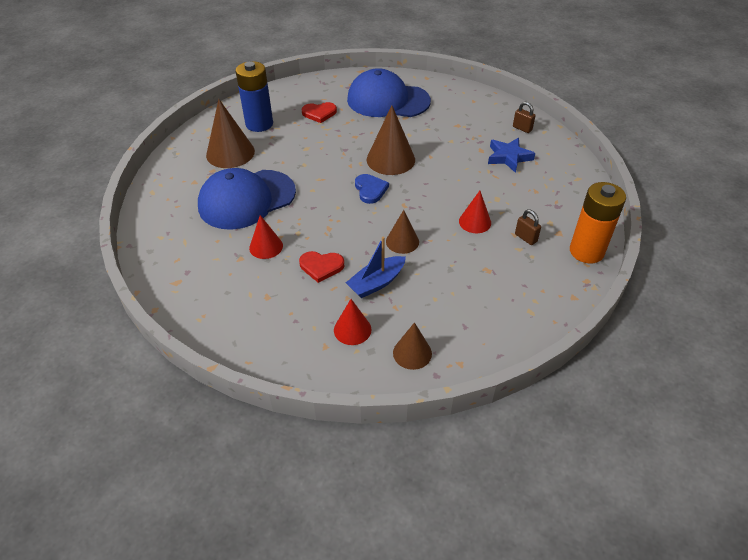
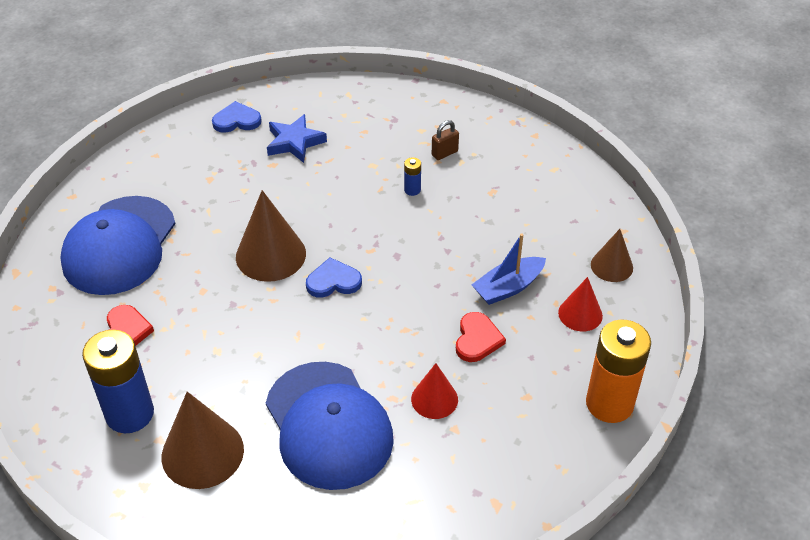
camera: 85 degrees left, 0 degrees up
(376, 283) = (508, 287): blue boat -> blue boat turned 90 degrees clockwise
(402, 241) = (439, 258): brown cone -> none
(475, 222) = (412, 190): red cone -> blue battery
(522, 128) = (237, 120): brown padlock -> blue heart
(586, 251) = (470, 113): orange battery -> orange battery (609, 403)

